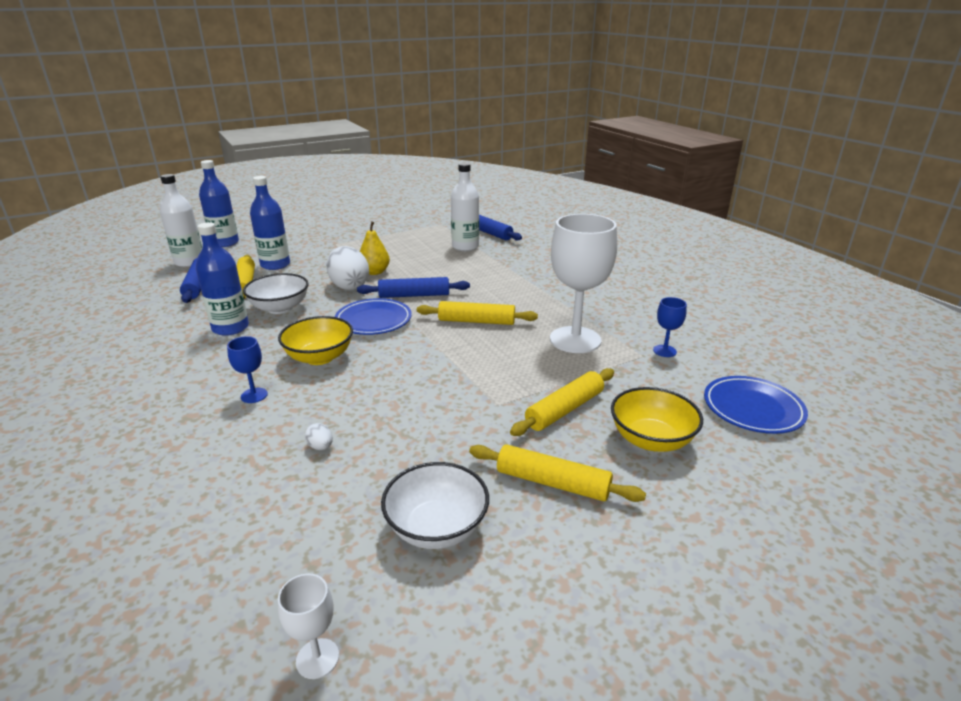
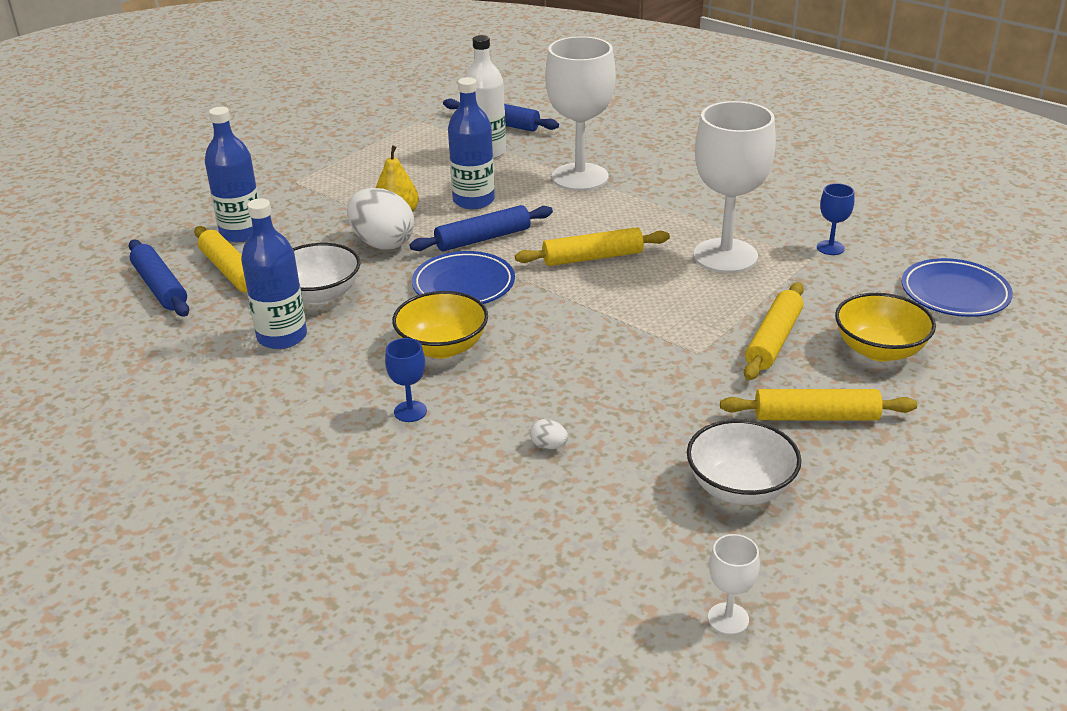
camera: 20 degrees left, 5 degrees up
(189, 262) = (103, 255): white bottle -> none
(225, 243) = (121, 212): blue bottle -> blue bottle (473, 200)
(513, 271) = (580, 177): none -> white goblet

